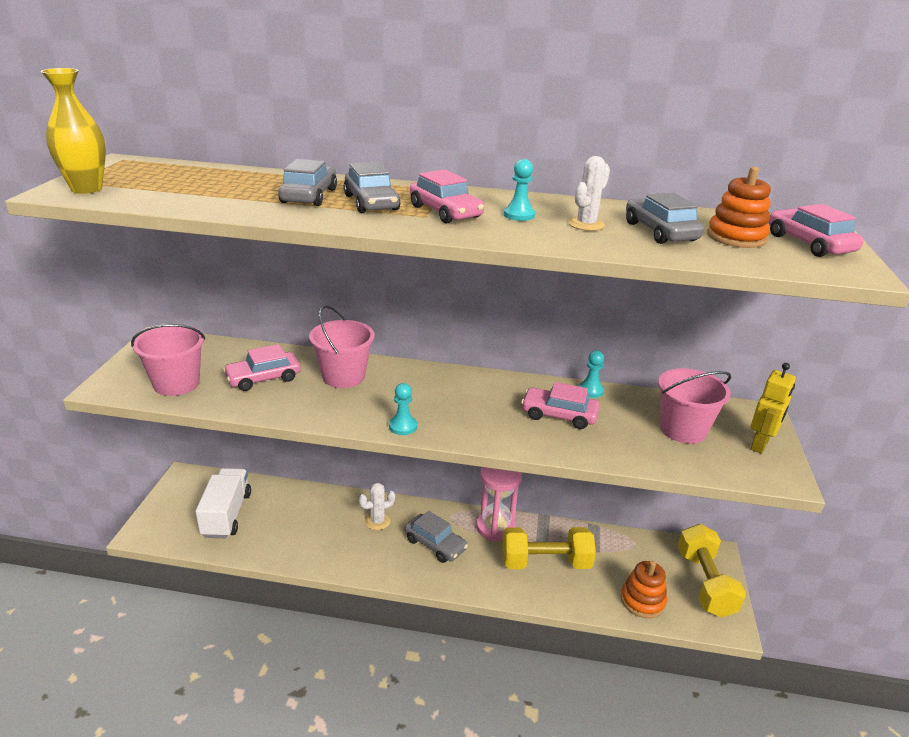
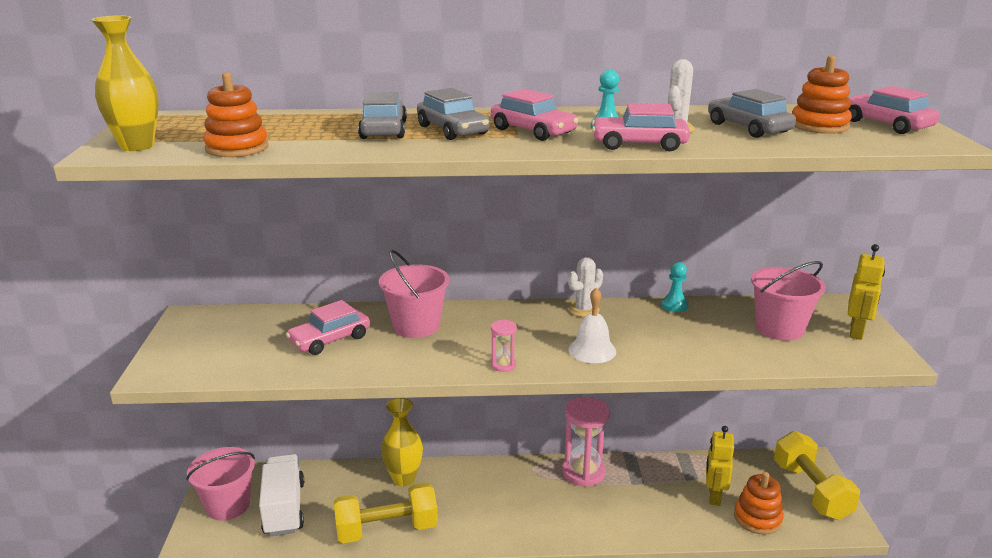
camera: 10 degrees left, 5 degrees down
(167, 200) = (237, 148): none -> orange stacking toy
(176, 383) = (235, 358): pink bucket -> pink bucket (228, 505)
(335, 505) = (404, 478): none -> yellow vase
(377, 521) = (456, 487): white cactus -> white cactus (583, 310)
(403, 426) = (503, 365): turquoise pawn -> pink hourglass
(435, 544) = (527, 500): grey car -> none
(491, 424) = (592, 350): none -> white bell
(545, 562) = (647, 498): yellow dumbbell -> yellow dumbbell (387, 529)
(559, 415) = (655, 332): pink car -> pink car (639, 144)
(608, 572) = (714, 496): none -> yellow robot

